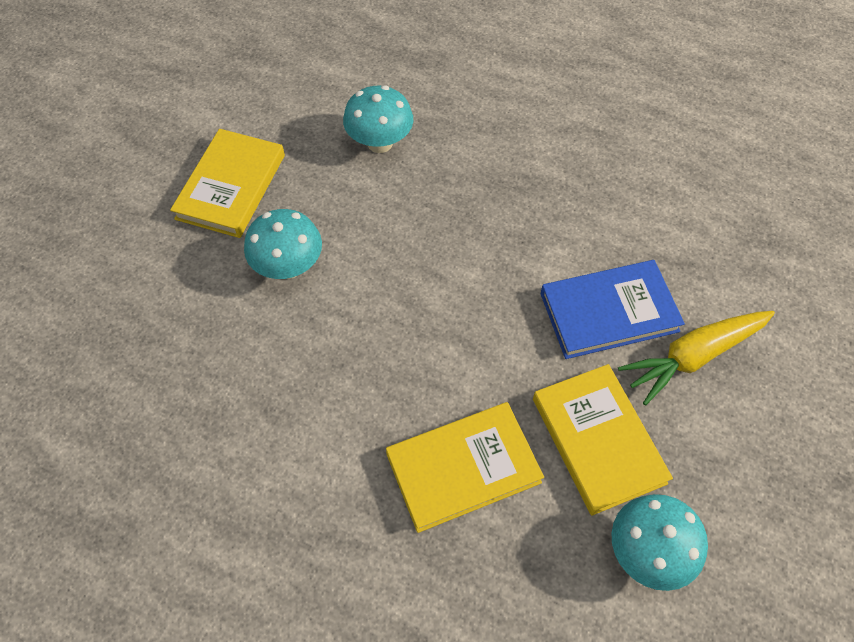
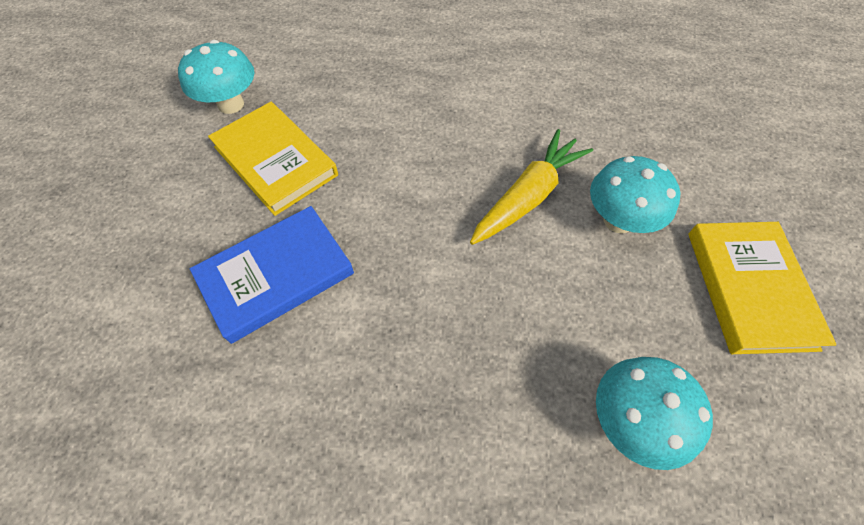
camera: 160 degrees right, 0 degrees up
(463, 468) = (381, 115): yellow book -> none
(693, 356) = (184, 256): yellow carrot -> yellow carrot (528, 196)

